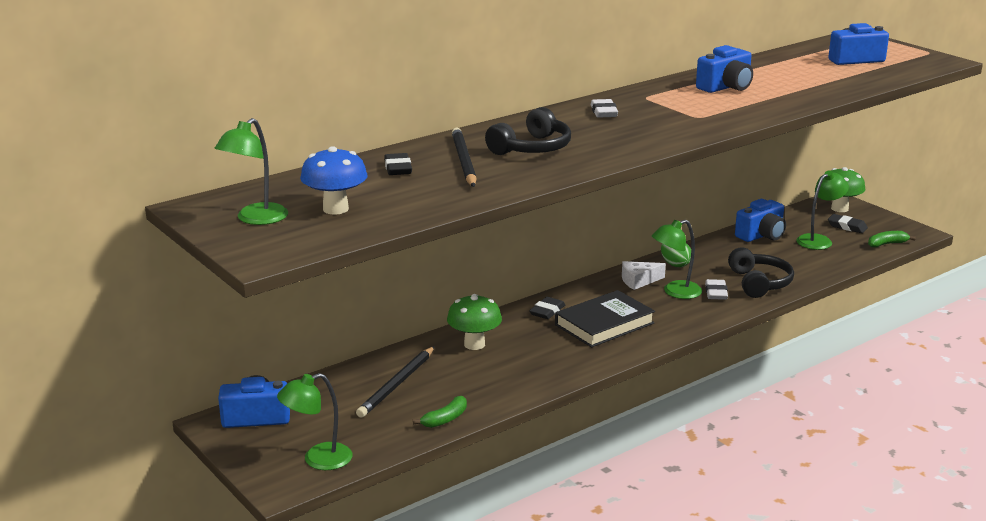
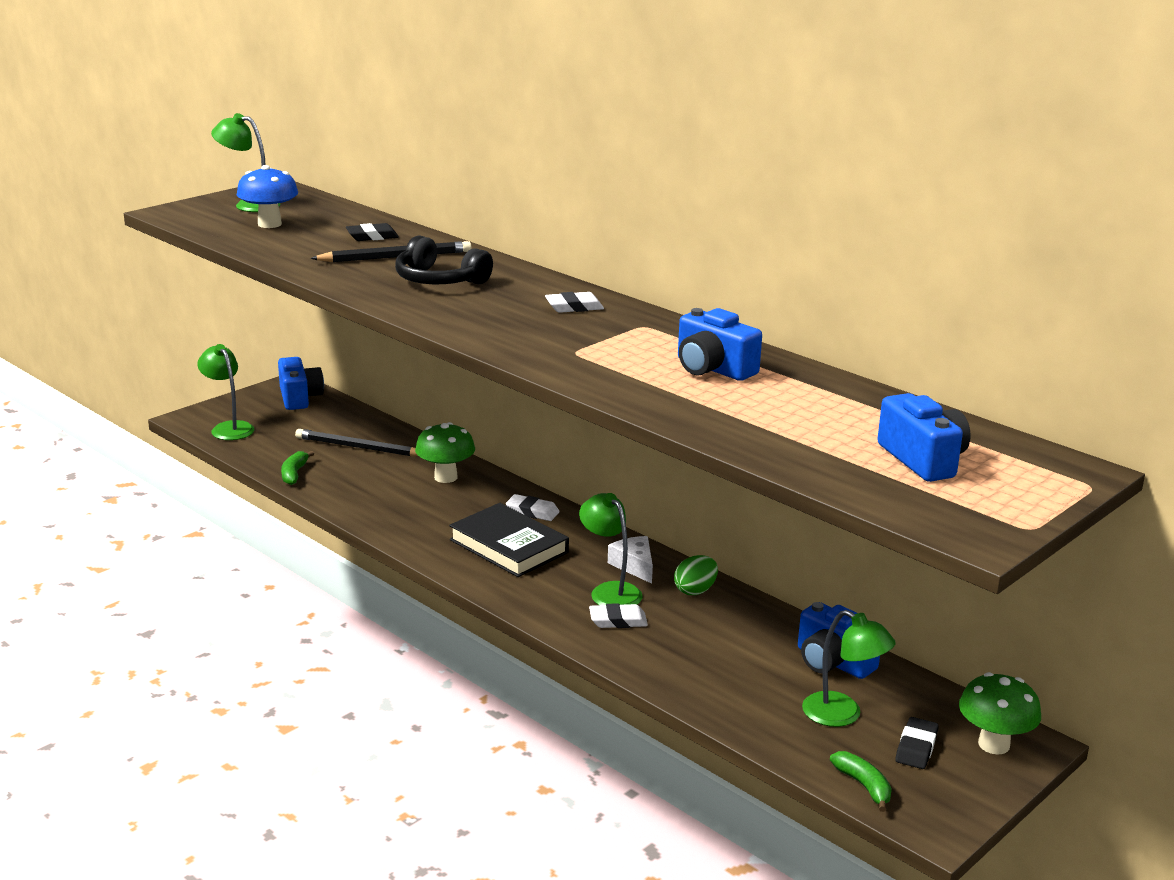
camera: 80 degrees right, 0 degrees up
(445, 419) = (294, 474): green banana -> green banana turned 60 degrees clockwise
(547, 311) = (532, 511): black eraser -> white eraser
(759, 283) = (661, 655): black headphones -> none

